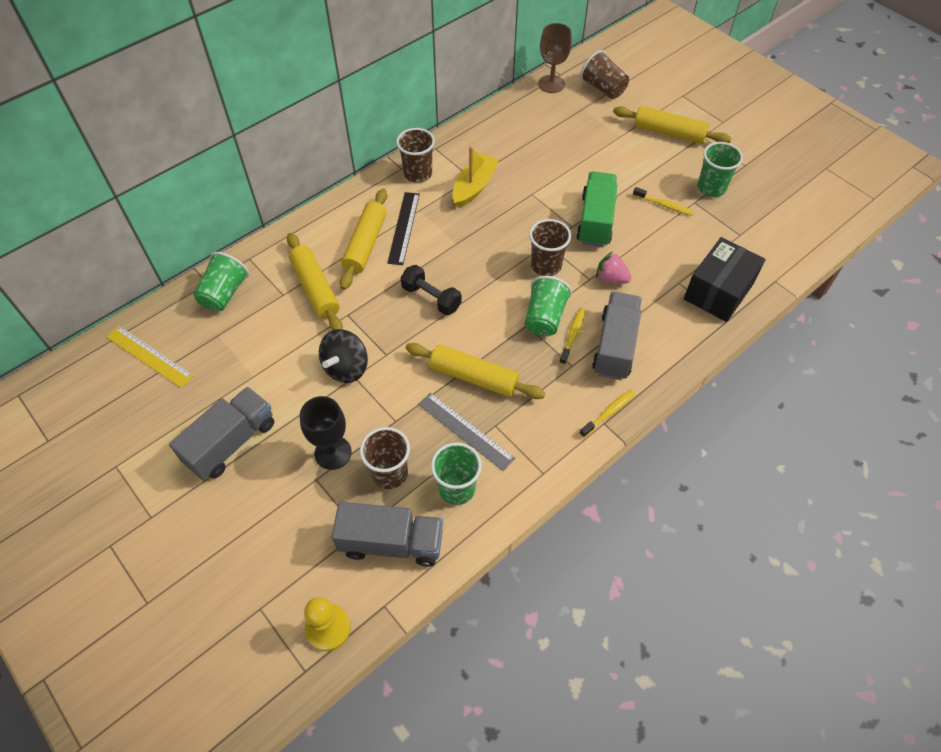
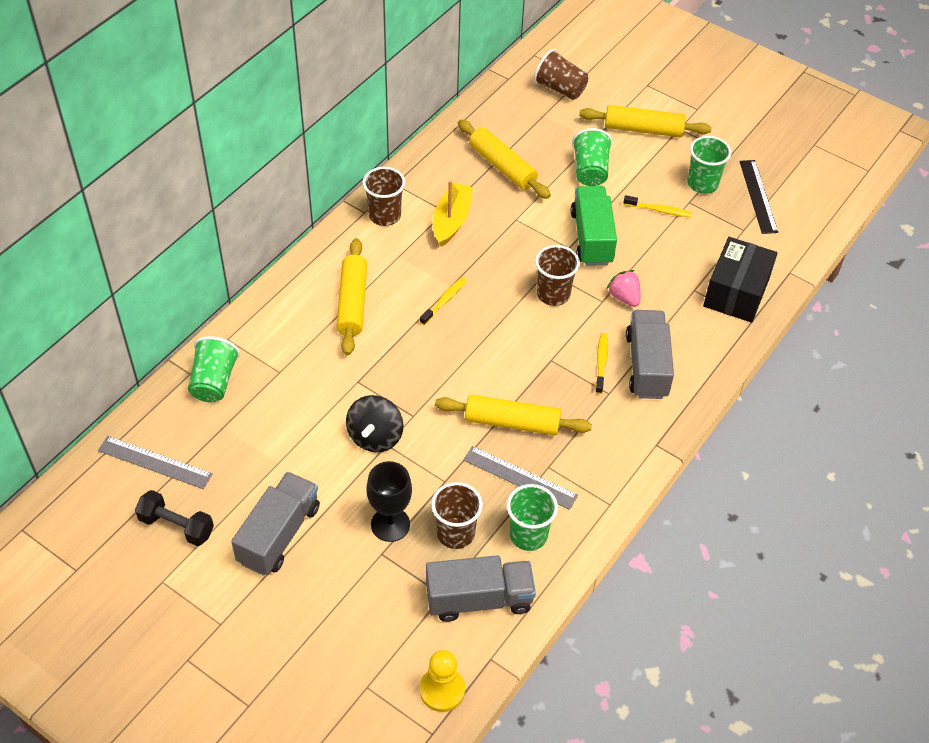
camera: 15 degrees left, 5 degrees down
(149, 356) = (155, 462): yellow ruler -> grey ruler
(315, 288) = (313, 359): yellow rolling pin -> yellow rolling pin (502, 166)
(404, 228) = (389, 278): black ruler -> black ruler (758, 196)
(431, 298) = (442, 348): black dumbbell -> black dumbbell (176, 526)
(544, 317) = (567, 349): green cup -> green cup (590, 171)
(551, 84) = (501, 91): brown goblet -> none
(609, 413) = (658, 434): yellow toothbrush -> yellow toothbrush (445, 301)
(611, 279) = (624, 297): pink strawberry -> pink strawberry turned 45 degrees clockwise

